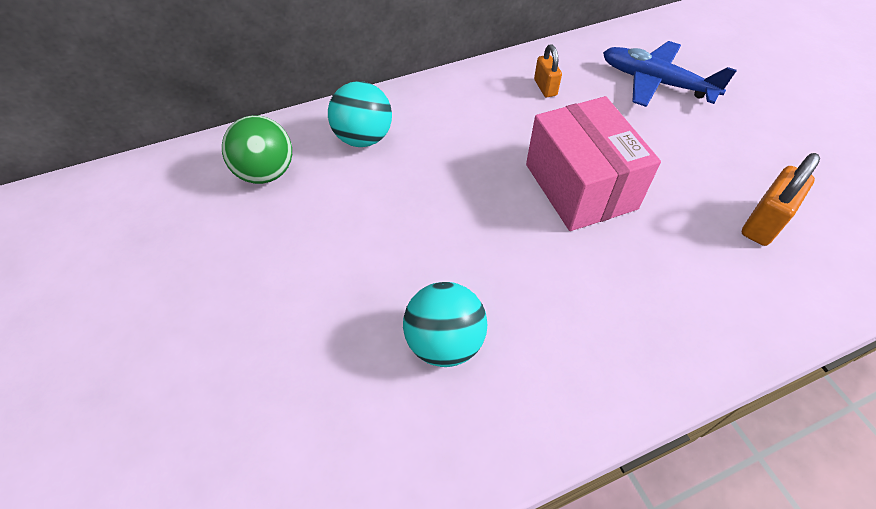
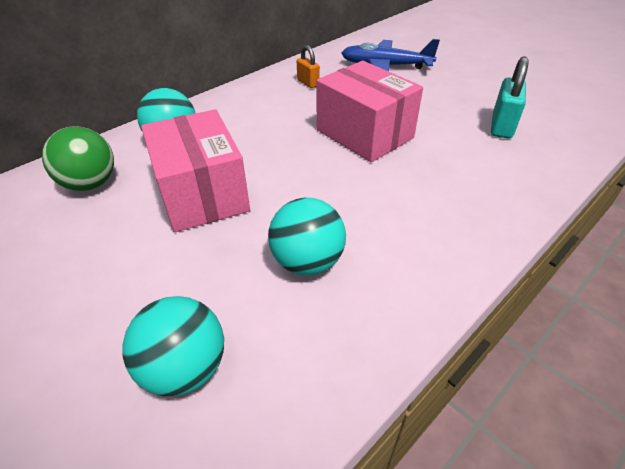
camera: 20 degrees left, 10 degrees down
(288, 420) = (185, 368): none -> turquoise ball
(369, 220) = (202, 194): none -> pink box
(763, 223) = (501, 126): orange padlock -> turquoise padlock

